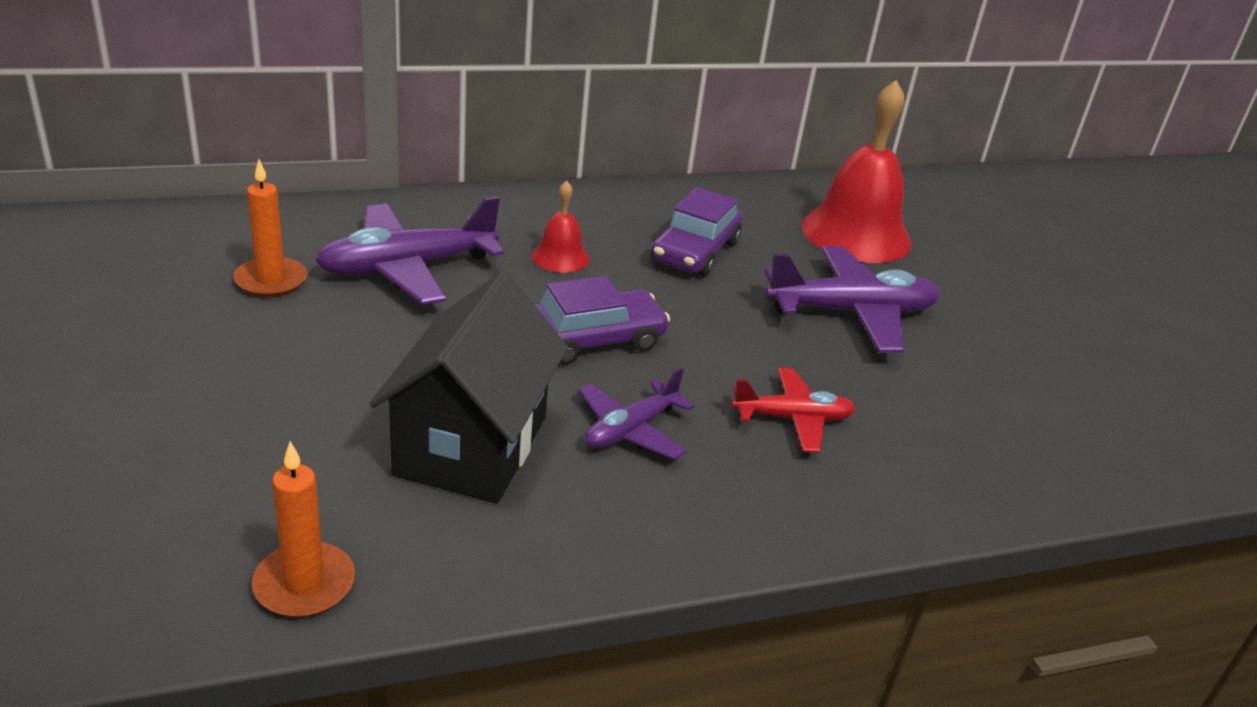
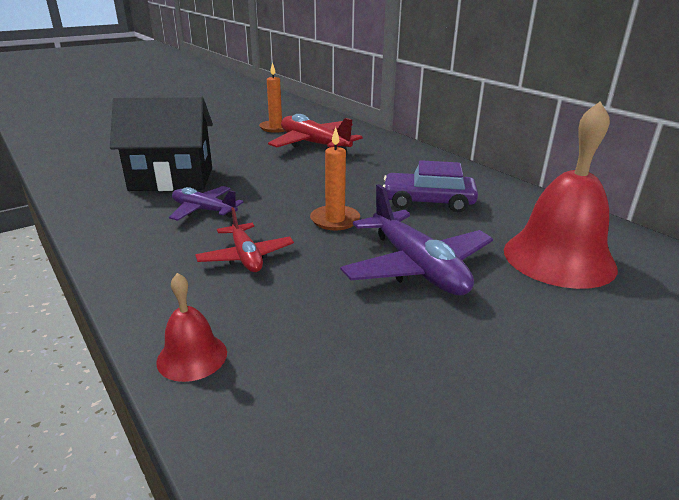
camera: 75 degrees right, 5 degrees down
(304, 584) = (69, 169): orange candle -> orange candle (335, 220)
(407, 268) = (314, 144): purple plane -> red plane
(560, 257) = (367, 170): red bell -> red bell (192, 356)
(593, 340) = (287, 189): purple car -> none

